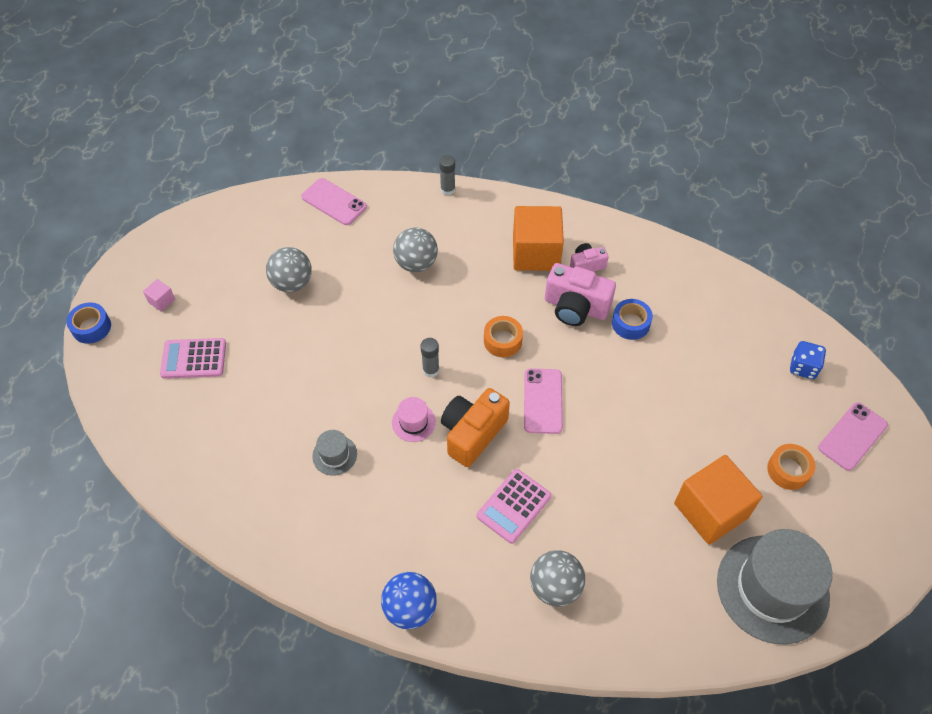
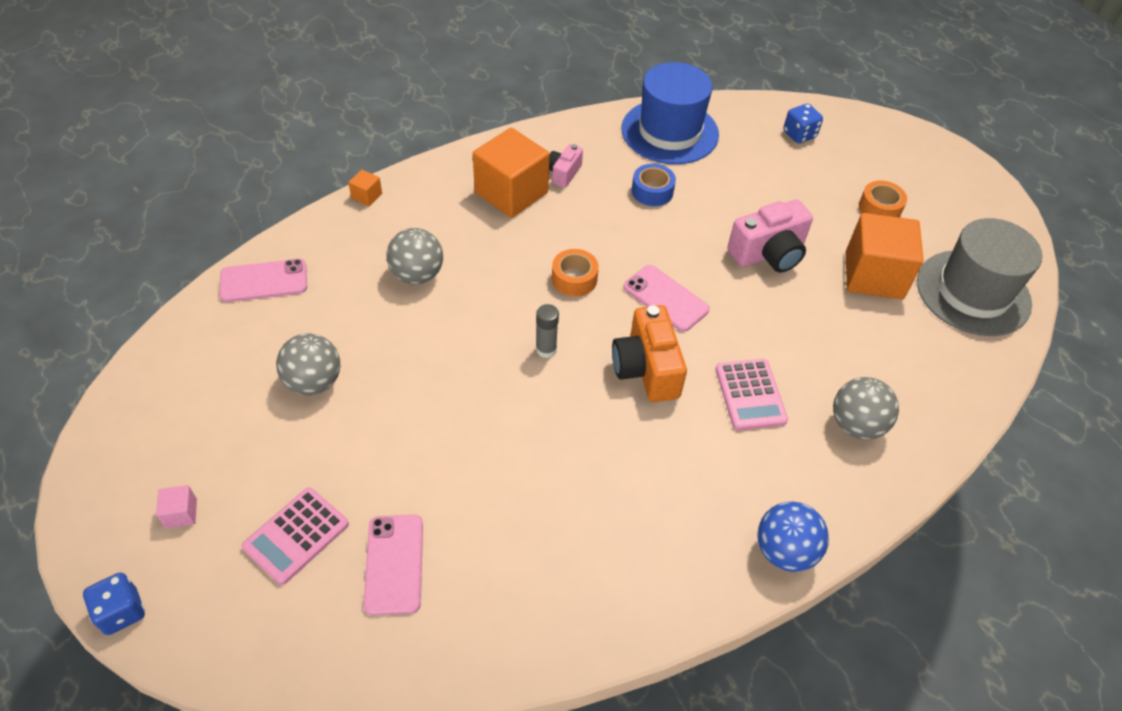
camera: 50 degrees left, 5 degrees down
(91, 327) = (122, 612): blue tape -> blue dice
(334, 455) = (556, 492): grey hat -> none
(413, 422) = (588, 403): pink hat -> none
(447, 190) = (367, 196): grey glue stick -> orange cube
(575, 307) = (597, 210): pink camera -> pink camera (768, 253)
(702, 290) = (669, 132): none -> blue hat
(852, 436) = (883, 156): pink phone -> pink phone (394, 564)

